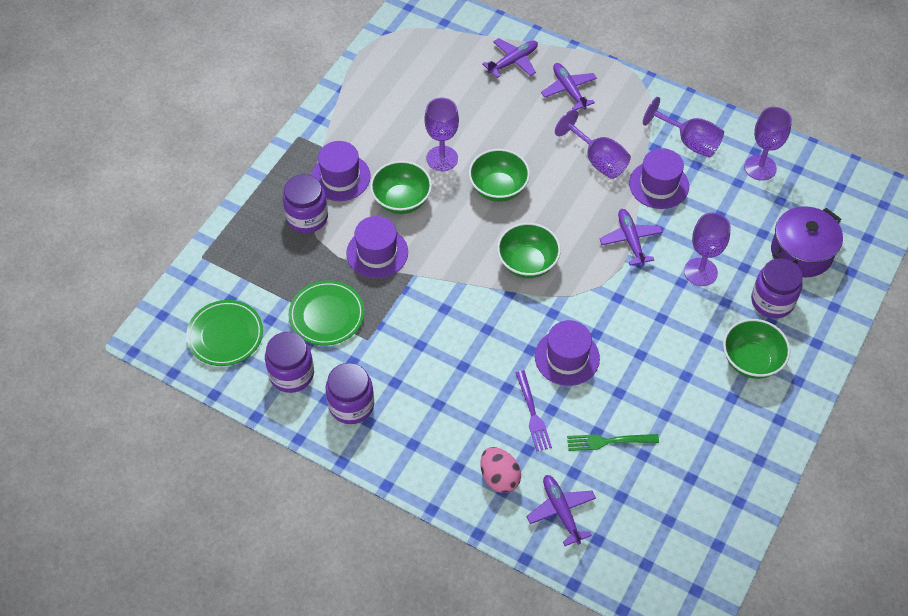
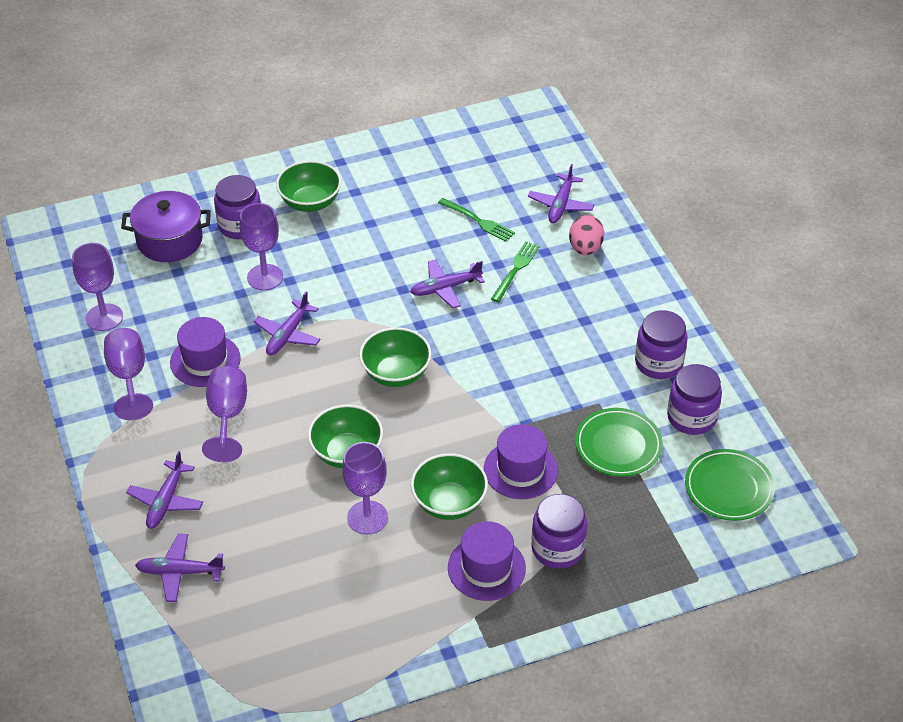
camera: 140 degrees left, 10 degrees down
(533, 414) = (516, 269): purple fork -> green fork
(567, 357) = (445, 288): purple hat -> purple plane

